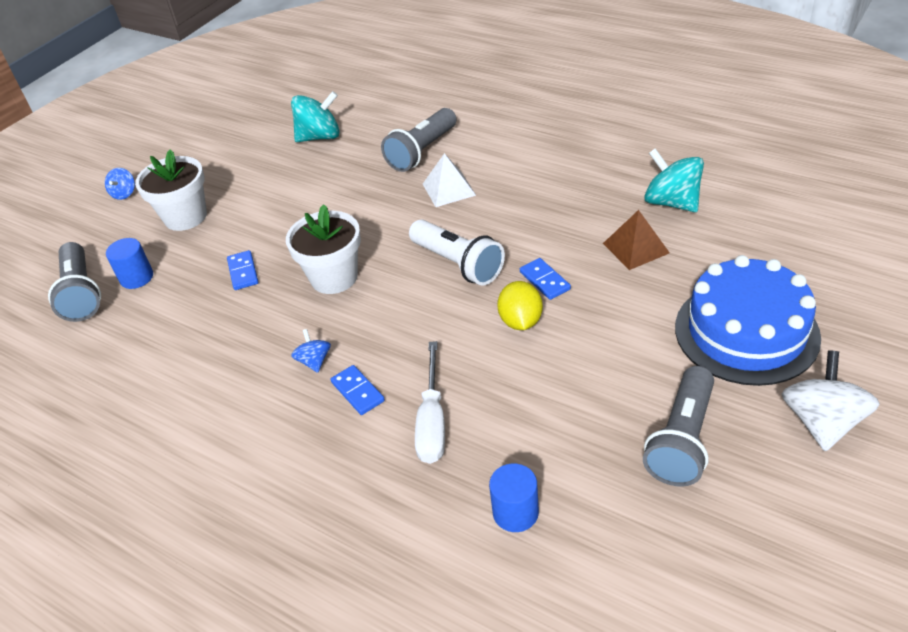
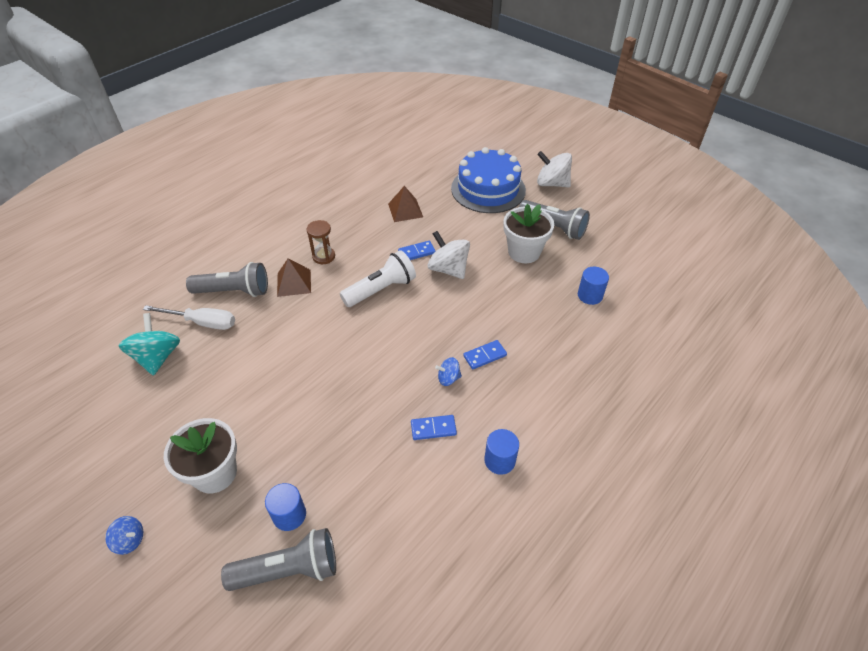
camera: 85 degrees left, 5 degrees up
(190, 434) = (499, 460): none -> blue cylinder
(243, 272) = (325, 423): blue domino -> blue domino (433, 428)
(334, 277) = (362, 360): white flower pot -> white flower pot (524, 252)
(422, 152) = (234, 291): grey flashlight -> grey flashlight turned 45 degrees counterclockwise
(432, 421) = (519, 321): white screwdriver -> white screwdriver (202, 322)
(449, 189) = (294, 283): white pyramid -> brown pyramid
(503, 199) = (323, 256): none -> brown hourglass
(520, 321) = (448, 269): yellow lemon -> white spinning top
(671, 202) = (371, 187): turquoise spinning top -> none

